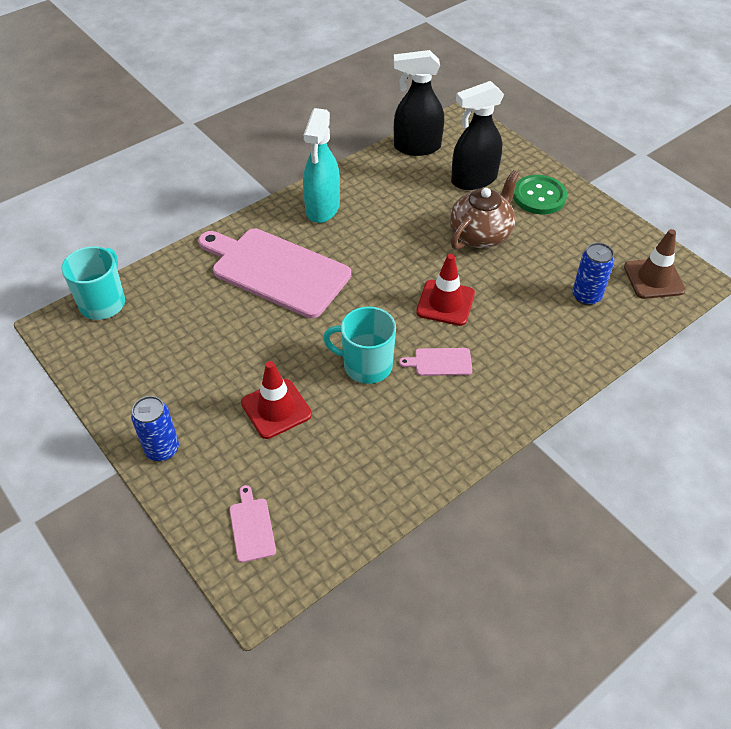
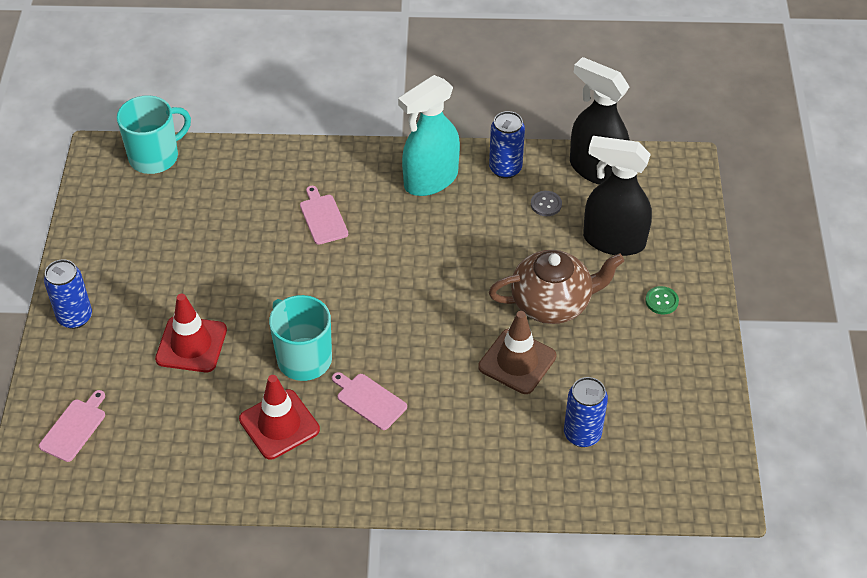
camera: 40 degrees right, 0 degrees up
(276, 271) = (322, 217): pink cutting board -> pink cutting board, size x0.41
(362, 176) = (505, 169): none -> blue can
(410, 182) = (546, 204): none -> grey button
(445, 303) = (438, 348): red traffic cone -> red traffic cone (279, 424)
(539, 196) = (661, 301): green button -> green button, size x0.48
(654, 278) = (676, 464): brown traffic cone -> brown traffic cone (517, 361)

